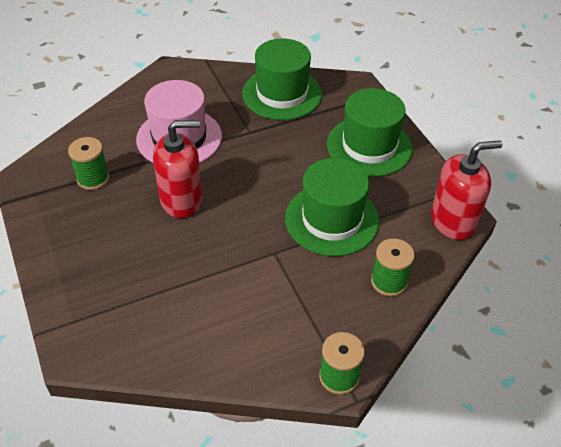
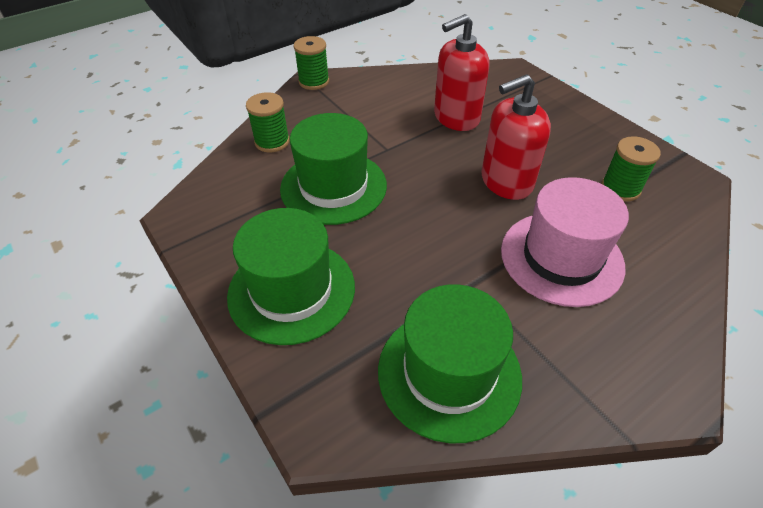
camera: 170 degrees right, 0 degrees up
(453, 221) = (193, 205): red soap dispenser -> red soap dispenser (456, 117)

